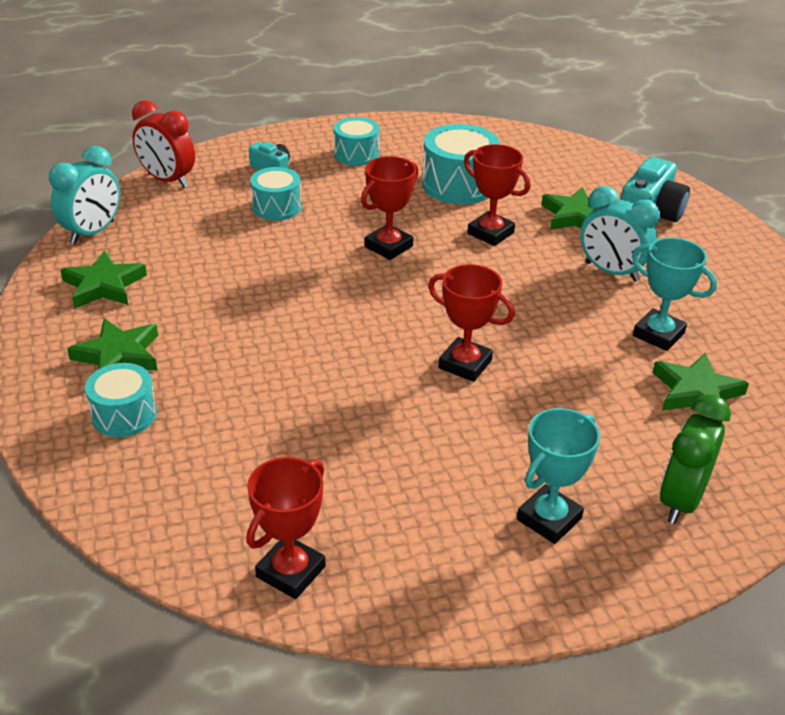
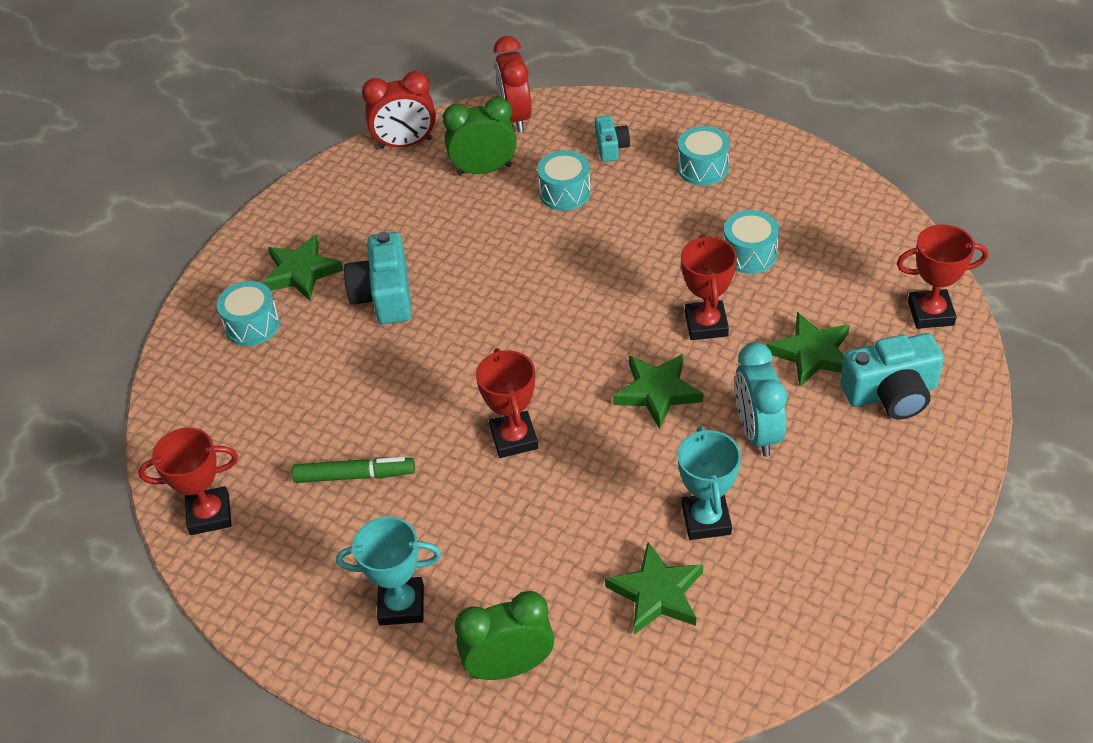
camera: 50 degrees right, 10 degrees up
(92, 232) = (405, 144): turquoise clock -> red clock
(103, 285) = (358, 201): green star -> green star (657, 392)
(189, 220) = (484, 170): none -> green clock
(222, 333) = (384, 295): none -> turquoise camera
(379, 461) = (355, 475): none -> green marker
(388, 246) = (602, 287): red trophy -> red trophy (930, 313)
(458, 185) = (749, 254): turquoise drum -> turquoise drum, size x0.64

